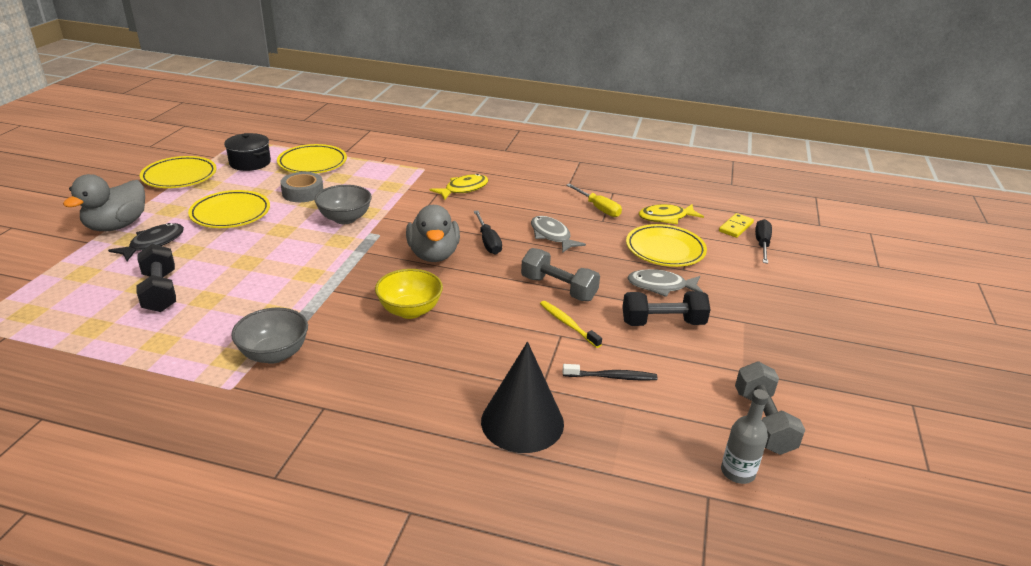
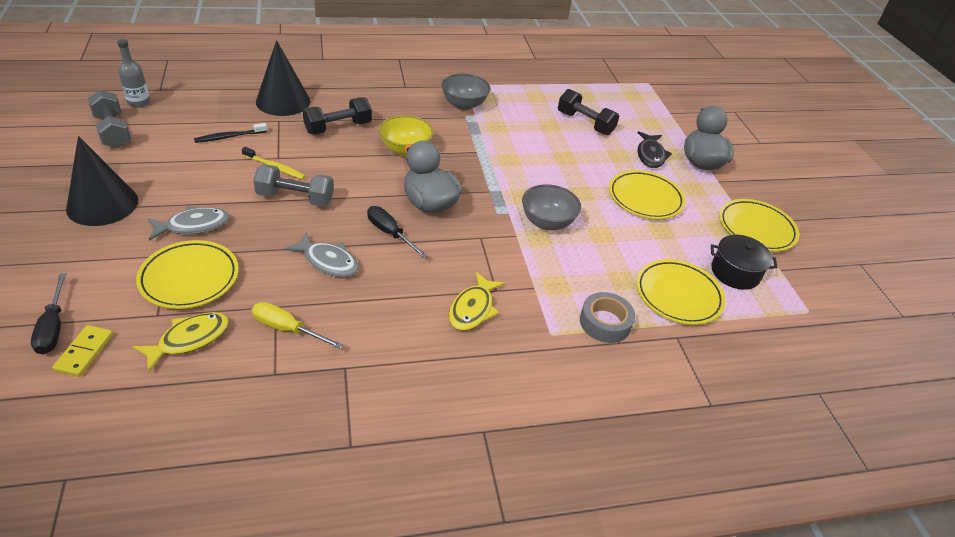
camera: 150 degrees right, 10 degrees up
(303, 192) = (625, 244): grey tape -> grey tape (605, 322)
(663, 323) = (190, 187): black dumbbell -> black dumbbell (338, 127)
(751, 326) = (102, 204): none -> black cone

